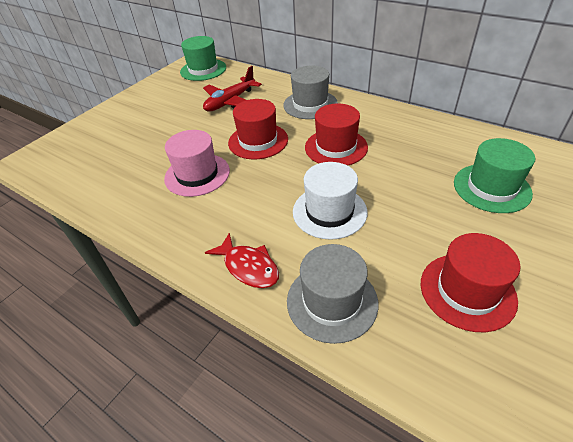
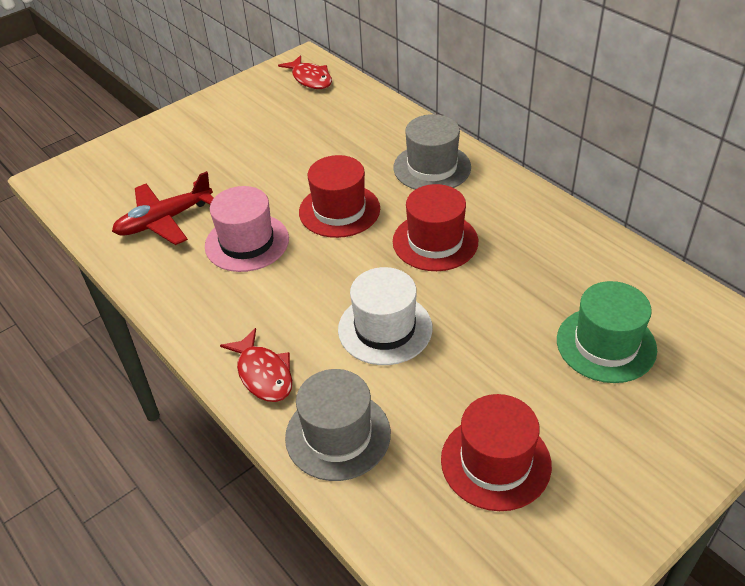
camera: 15 degrees right, 0 degrees up
(203, 70) = (310, 79): green hat -> red fish
(230, 102) = (327, 141): red plane -> red plane (164, 220)

